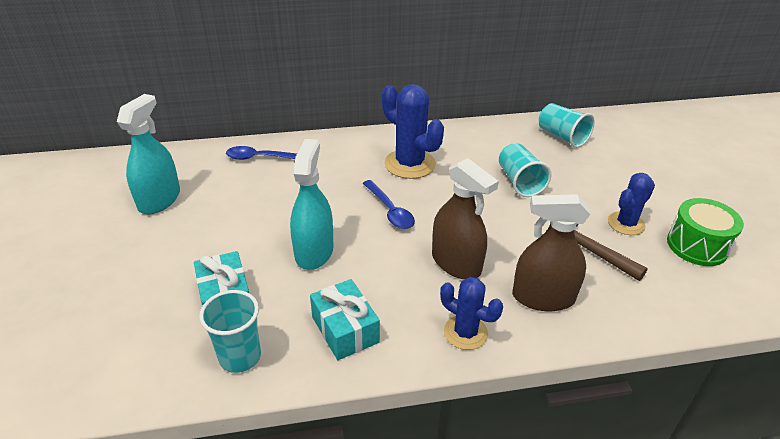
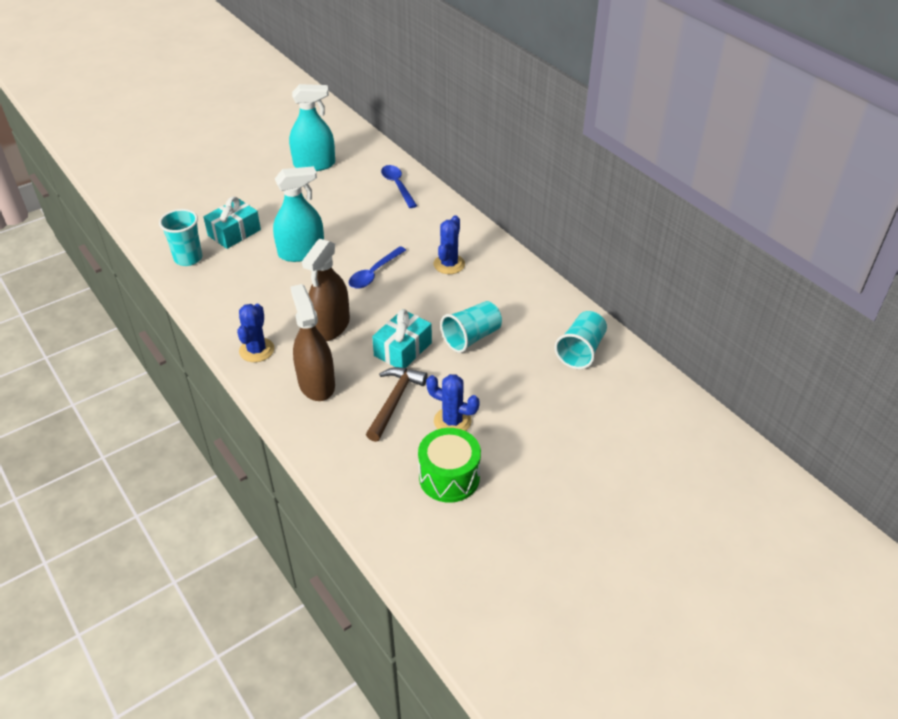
camera: 65 degrees right, 5 degrees up
(345, 329) = (232, 293): turquoise gift -> turquoise gift (403, 349)
(409, 164) = (449, 264): blue cactus -> blue cactus, size x0.63

